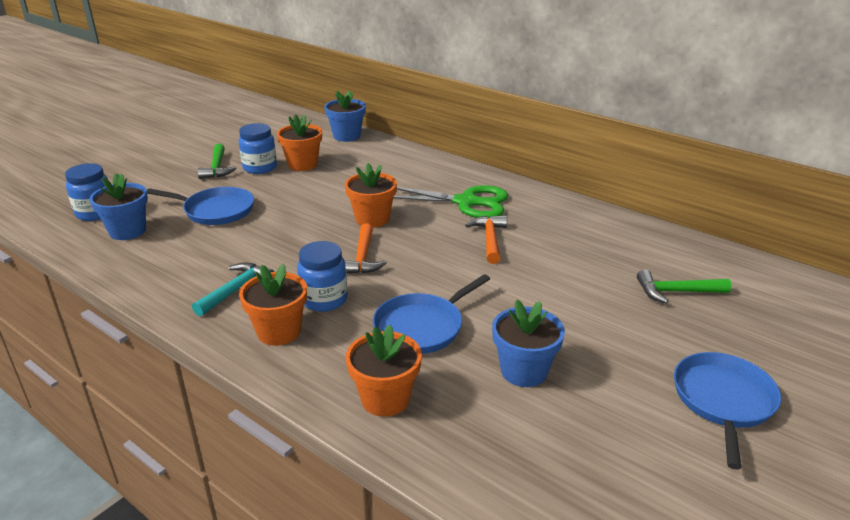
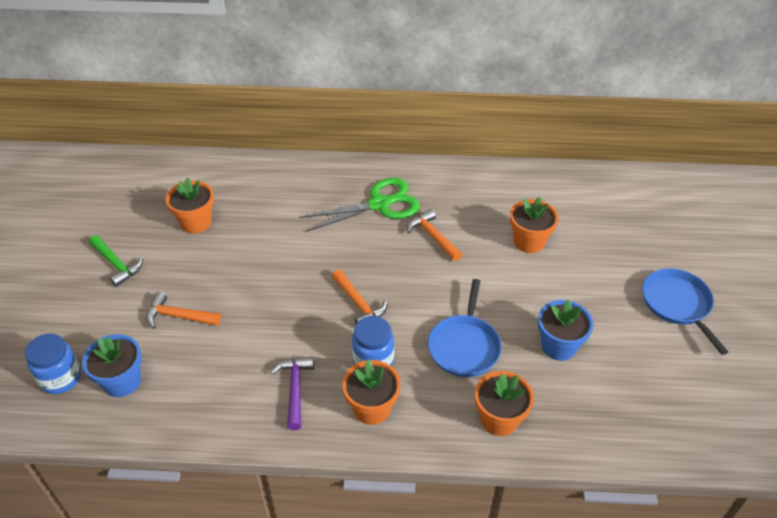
camera: 35 degrees left, 15 degrees up
(216, 210) = (178, 316): blue pan -> orange hammer
(236, 289) = (295, 389): turquoise hammer -> purple hammer
(260, 168) = (159, 245): blue jar -> none
(347, 136) = (198, 167): blue flower pot -> none
(372, 219) = (324, 259): orange flower pot -> orange flower pot (529, 241)
(676, 292) = (589, 226): green hammer -> none

